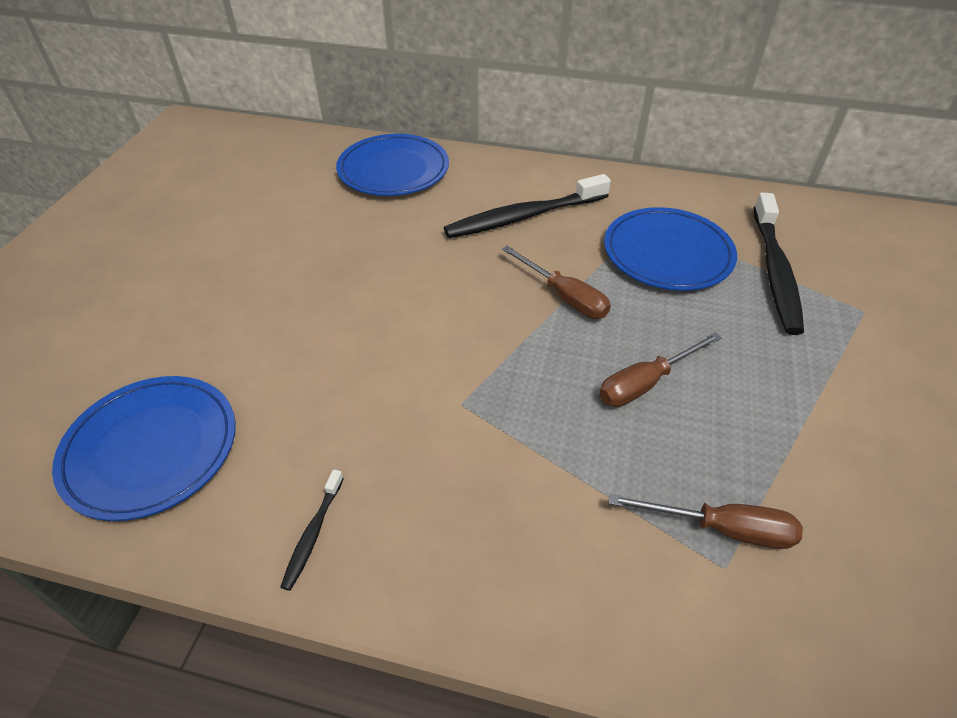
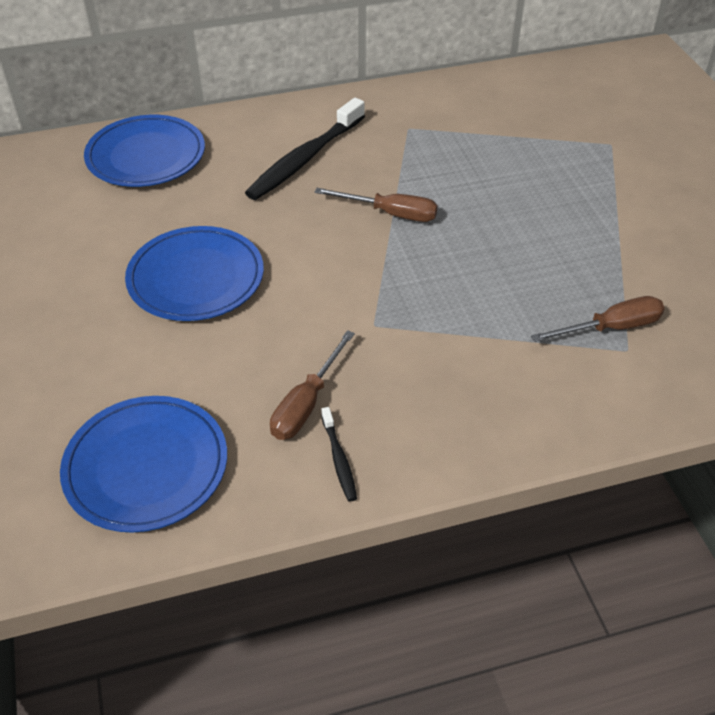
camera: 30 degrees left, 0 degrees up
(645, 383) = (498, 254): brown screwdriver -> brown screwdriver (306, 403)
(667, 253) = (445, 149): blue plate -> blue plate (196, 278)
(775, 271) = (533, 136): black toothbrush -> none

